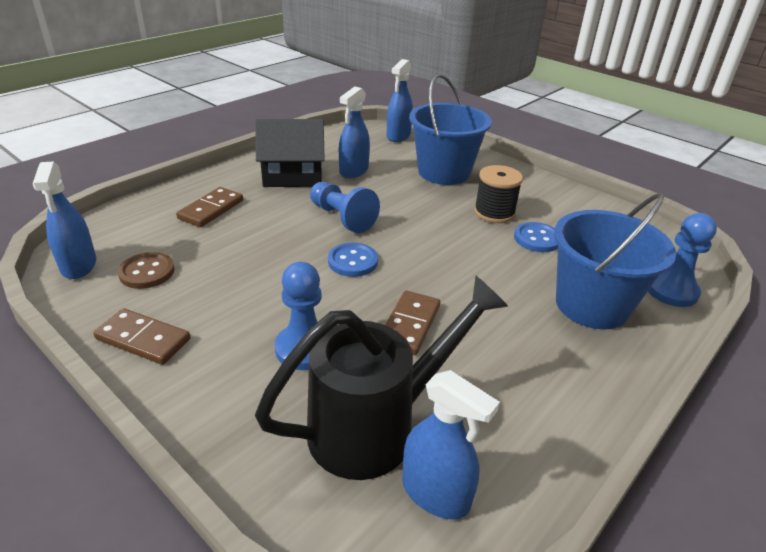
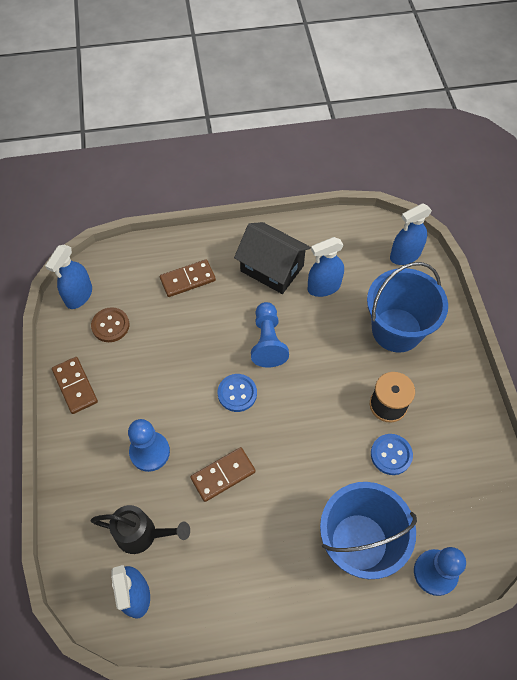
camera: 40 degrees right, 25 degrees up
(376, 426) = (142, 534): black watering can -> black watering can, size x0.62

